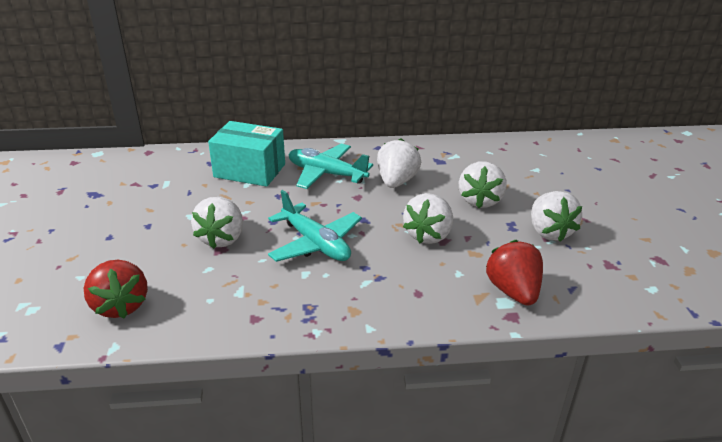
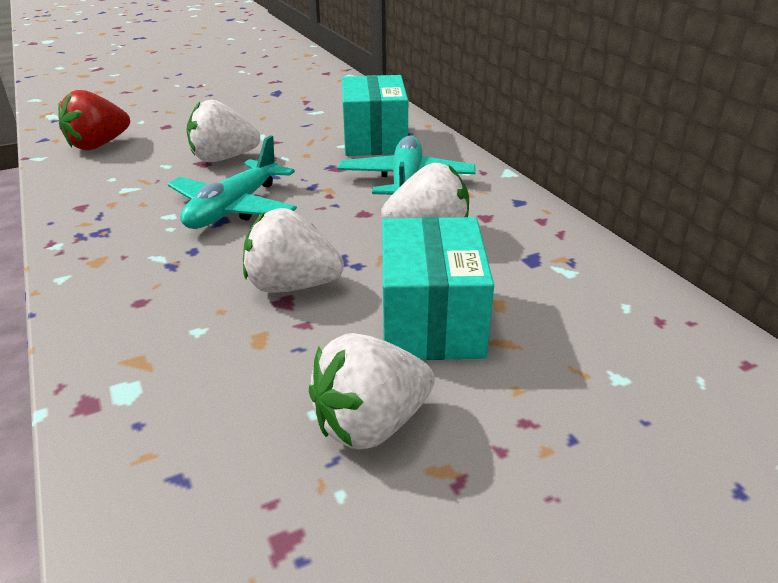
camera: 70 degrees right, 0 degrees up
(480, 200) = (431, 320): white strawberry -> turquoise box
(513, 291) = (156, 396): red strawberry -> none

